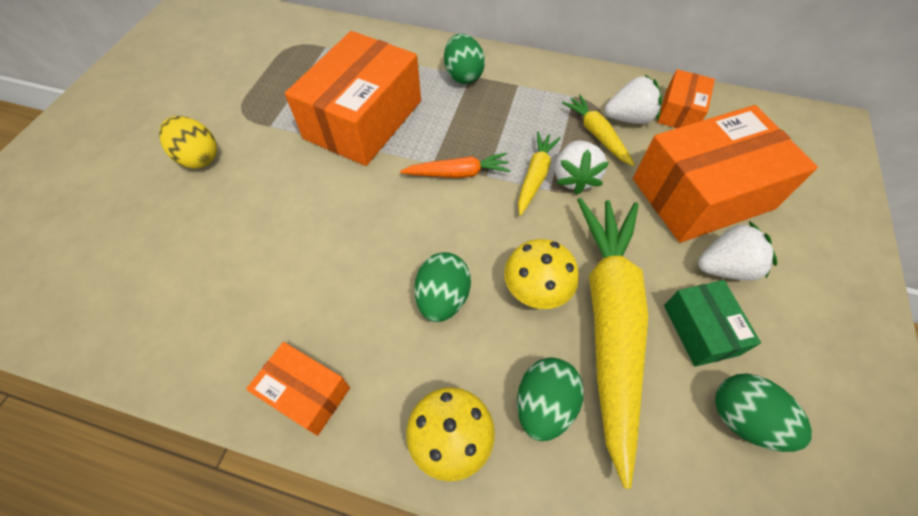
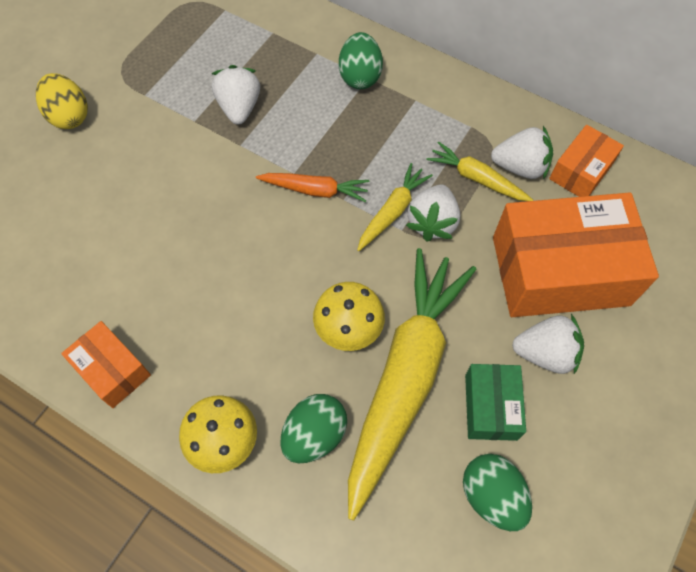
camera: 15 degrees right, 5 degrees up
(363, 119) = (239, 107): orange box -> white strawberry
(443, 298) = (257, 315): green egg -> none
(596, 134) = (476, 178): yellow carrot -> yellow carrot turned 45 degrees counterclockwise

